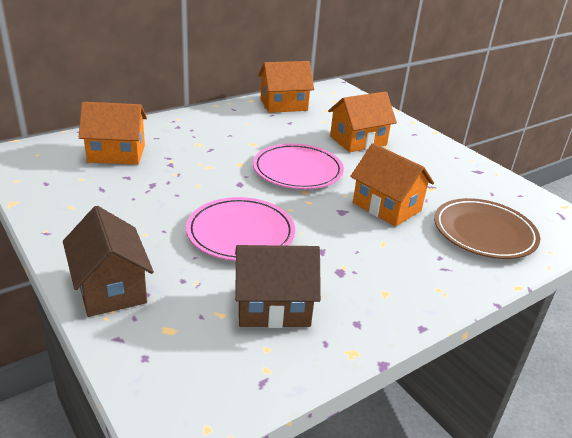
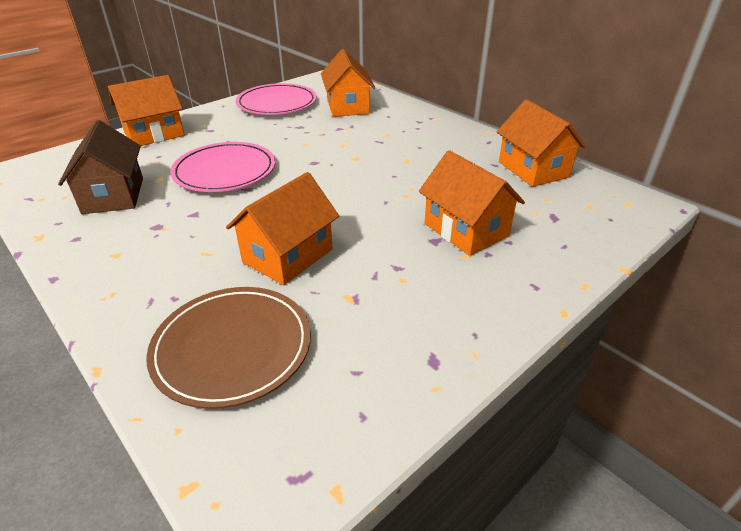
camera: 85 degrees right, 5 degrees up
(111, 288) = (154, 134): brown house -> orange house
(297, 170) = (356, 191): pink plate -> pink plate (277, 103)

